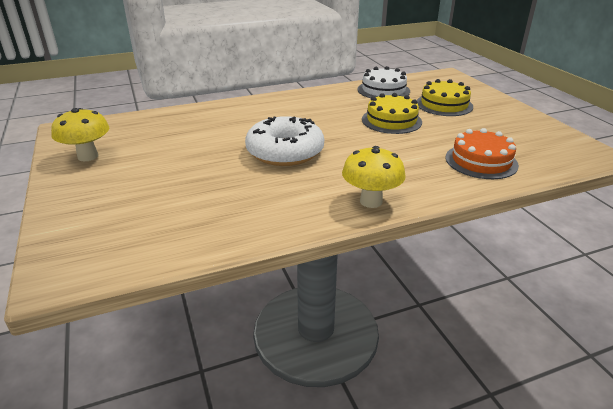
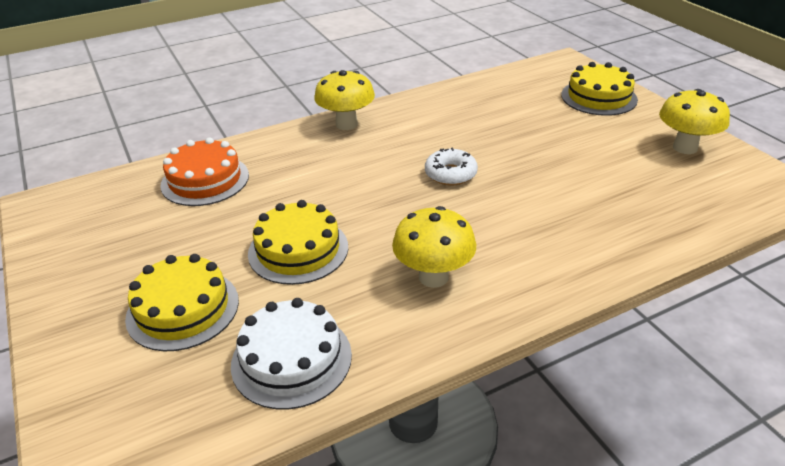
camera: 175 degrees right, 5 degrees up
(90, 211) = (598, 97): none -> yellow cake
(285, 152) = (450, 174): white donut -> white donut, size x0.52
(315, 107) = (433, 277): none -> yellow mushroom

